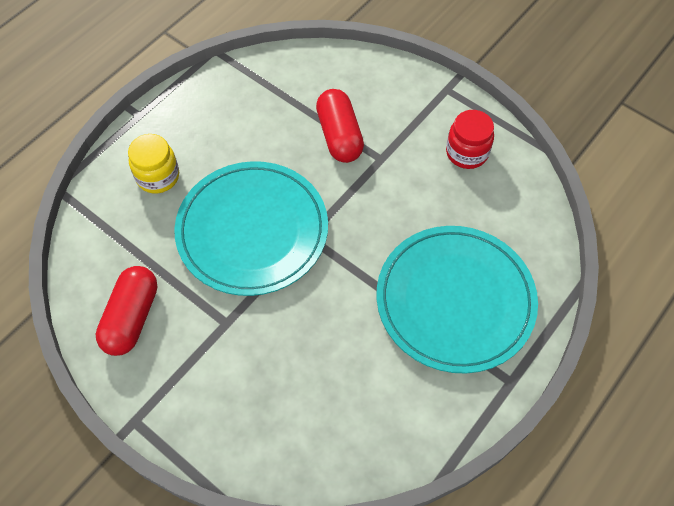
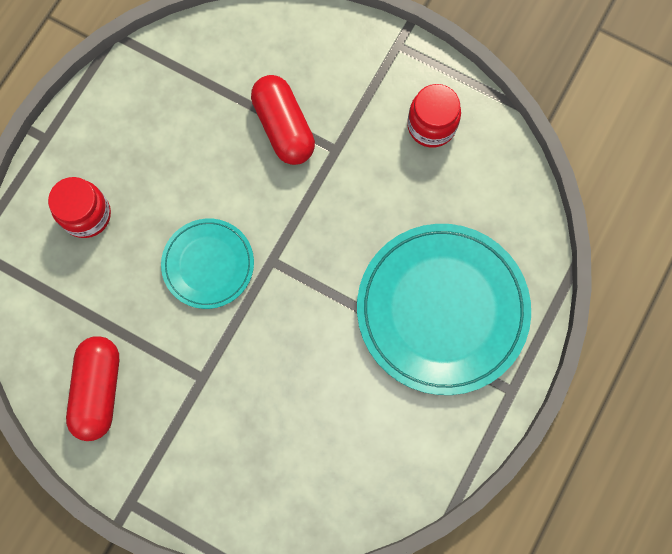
camera: 10 degrees left, 15 degrees up
(158, 176) = (87, 215): yellow jar -> red jar
(252, 231) = (208, 264): turquoise plate -> turquoise plate, size x0.54

